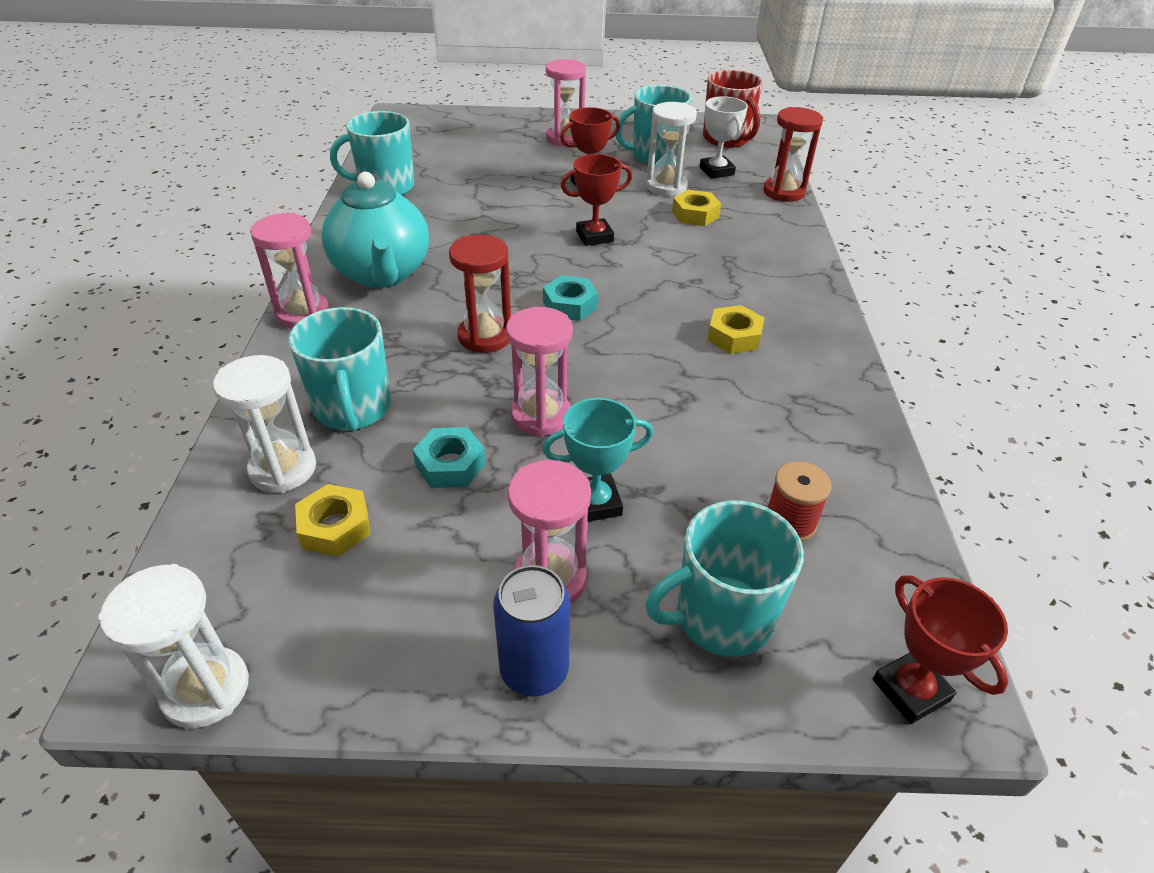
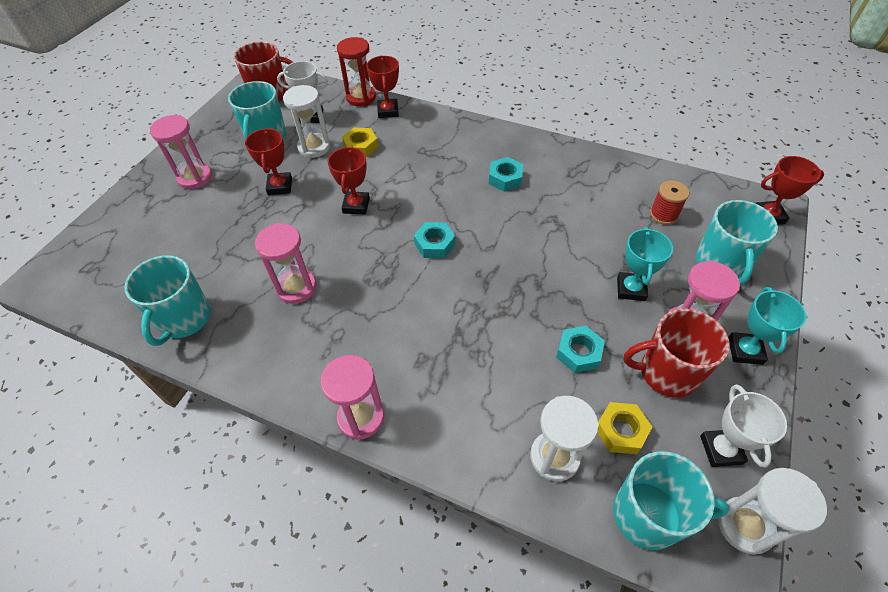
camera: 65 degrees left, 10 degrees up
(329, 649) = (721, 450): none -> white trophy
(353, 409) = (501, 400): turquoise mug -> turquoise mug (648, 515)
(382, 274) = (331, 348): turquoise teapot -> none
(450, 566) = (666, 373): none -> red mug
(485, 337) = (449, 301): red hourglass -> none
(534, 670) = (745, 351): blue can -> turquoise trophy
(540, 415) = (546, 293): pink hourglass -> pink hourglass (296, 288)
(734, 336) = (505, 178): yellow nut -> turquoise nut
(778, 216) = (388, 111): none -> red trophy

